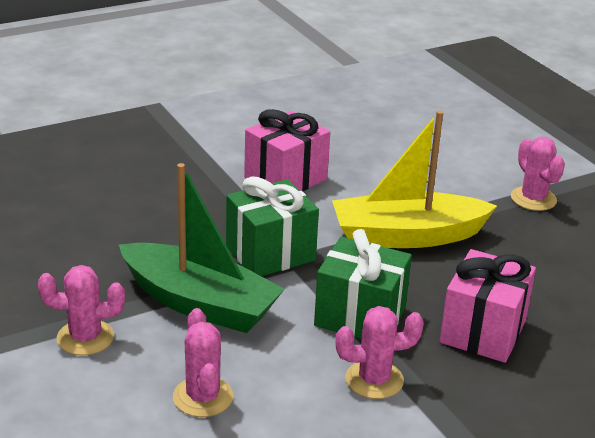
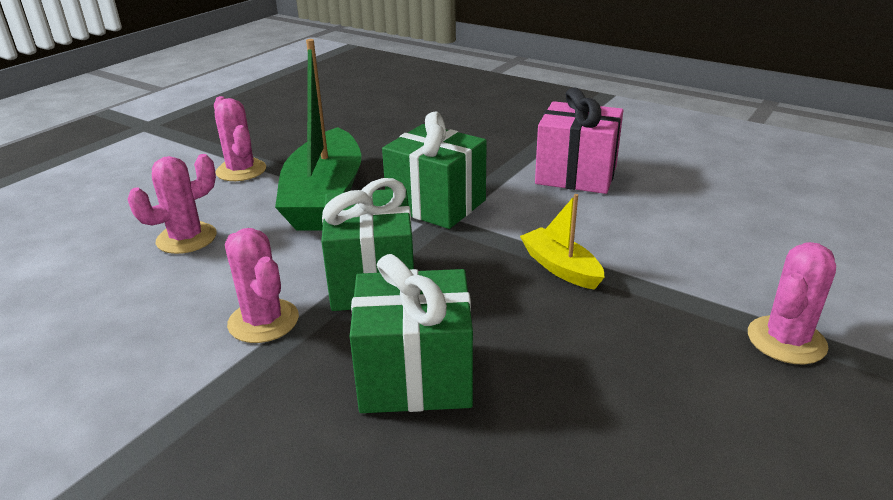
camera: 65 degrees right, 0 degrees up
(407, 236) = (560, 268): yellow boat -> yellow boat, size x0.48
(483, 331) = (415, 376): pink gift -> green gift

